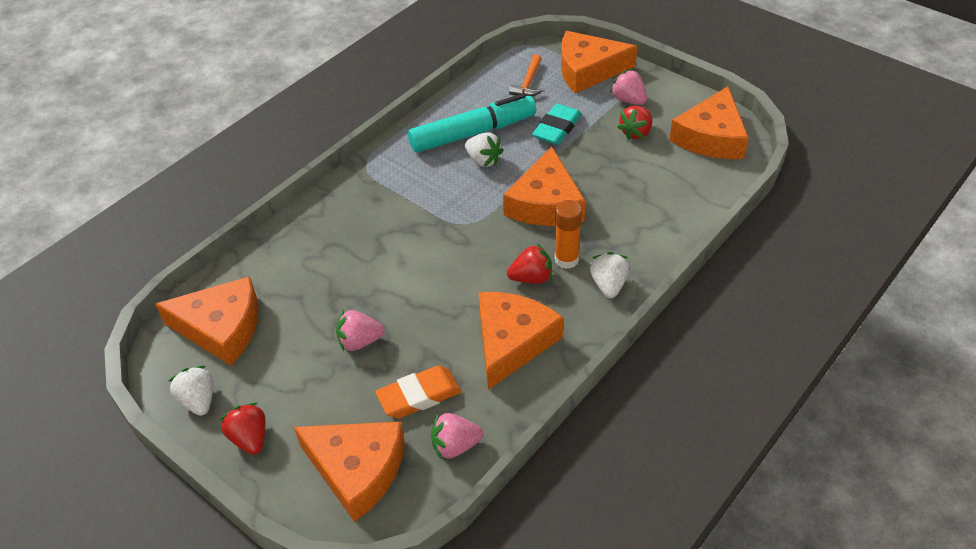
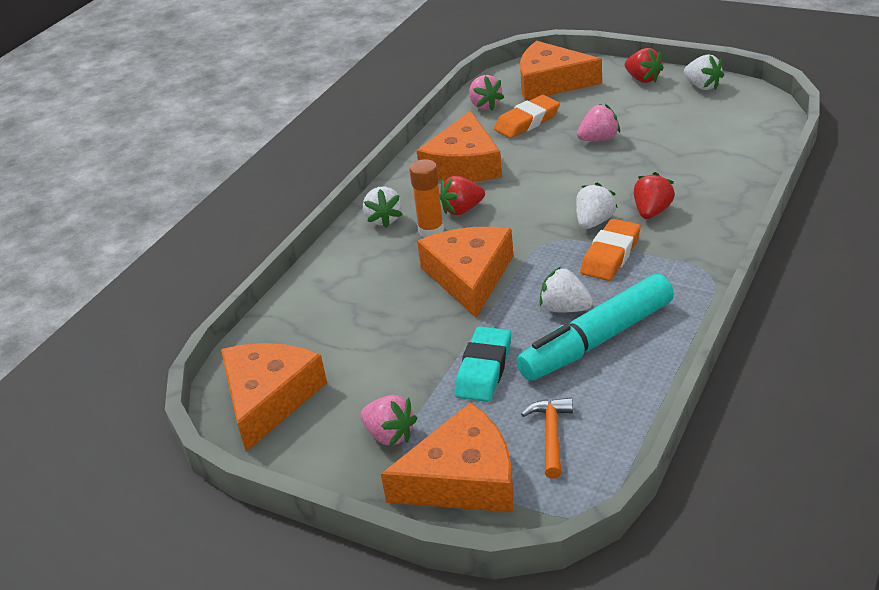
camera: 170 degrees right, 10 degrees down
(221, 328) = (730, 123): orange cheese -> none
(422, 234) = (594, 222): none -> white strawberry
(426, 198) = (610, 255): none -> orange eraser
(455, 446) = (485, 105): pink strawberry -> pink strawberry turned 90 degrees clockwise
(636, 133) = (373, 385): red strawberry -> red strawberry (652, 212)

